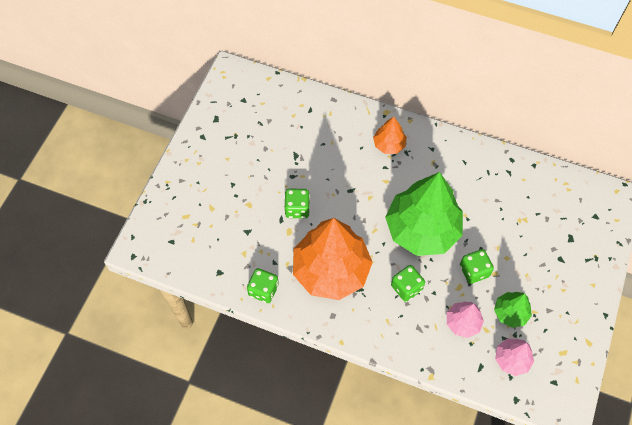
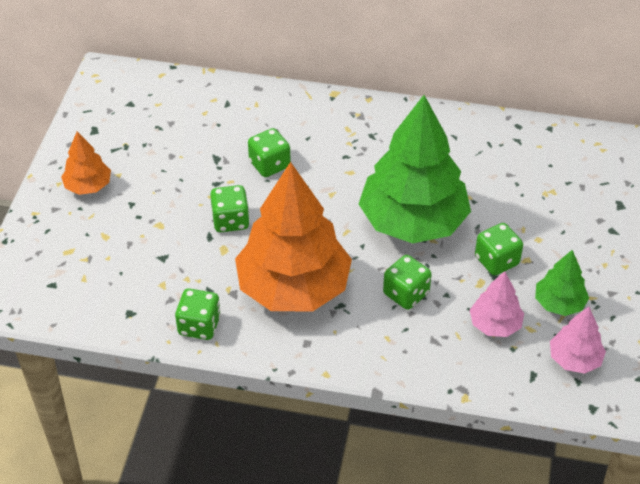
camera: 10 degrees left, 15 degrees down
(331, 166) = (269, 165): none -> green dice
(389, 144) = (345, 129): orange tree -> orange tree (88, 186)

